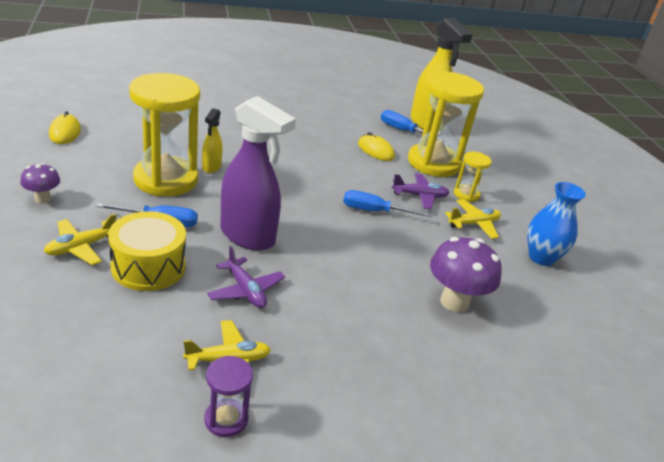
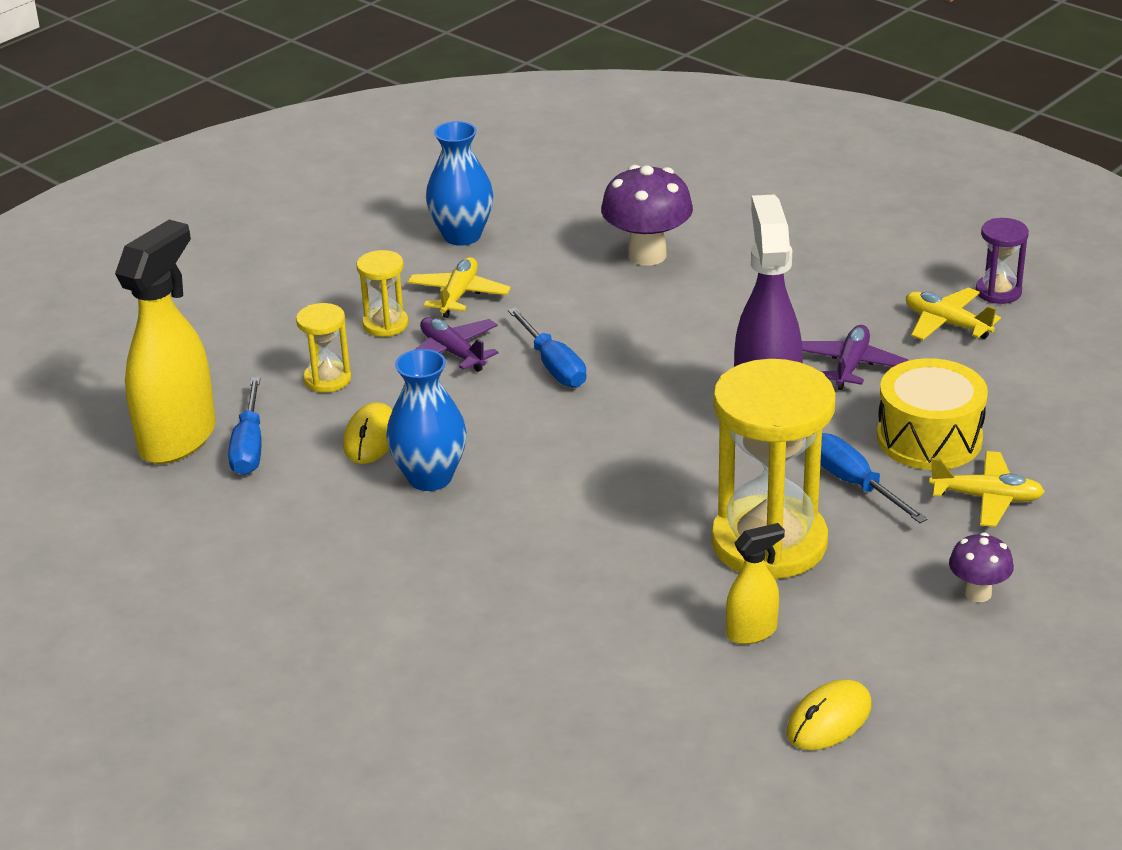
camera: 120 degrees left, 0 degrees up
(211, 167) = (673, 532): yellow spray bottle -> yellow spray bottle (752, 632)
(330, 147) = (430, 477): none -> blue vase
(433, 163) = (327, 379): yellow hourglass -> yellow hourglass, size x0.46
(473, 224) = (459, 295): yellow plane -> yellow plane turned 75 degrees clockwise

